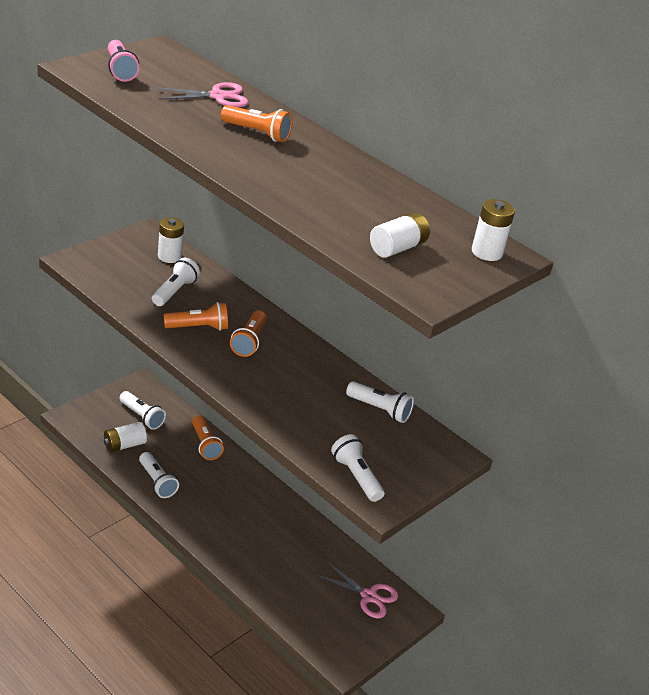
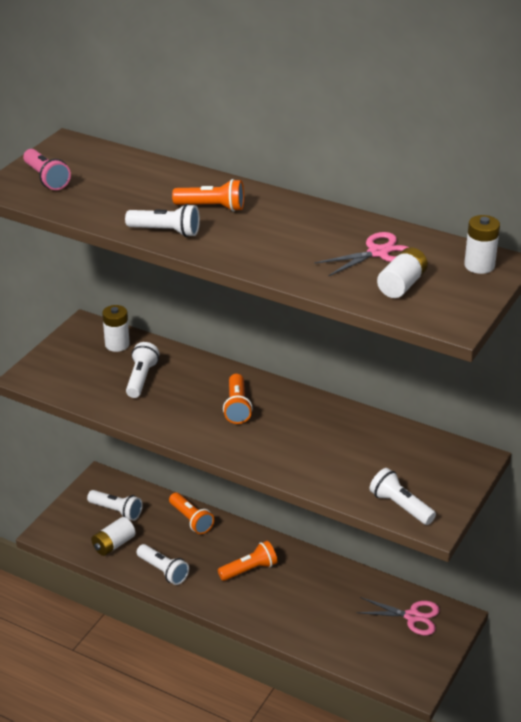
camera: 10 degrees left, 0 degrees up
(198, 327) = (183, 408): orange flashlight -> orange flashlight (249, 570)
(218, 96) = (153, 180): pink scissors -> pink scissors (378, 253)
(379, 410) = (389, 436): white flashlight -> white flashlight (166, 231)

